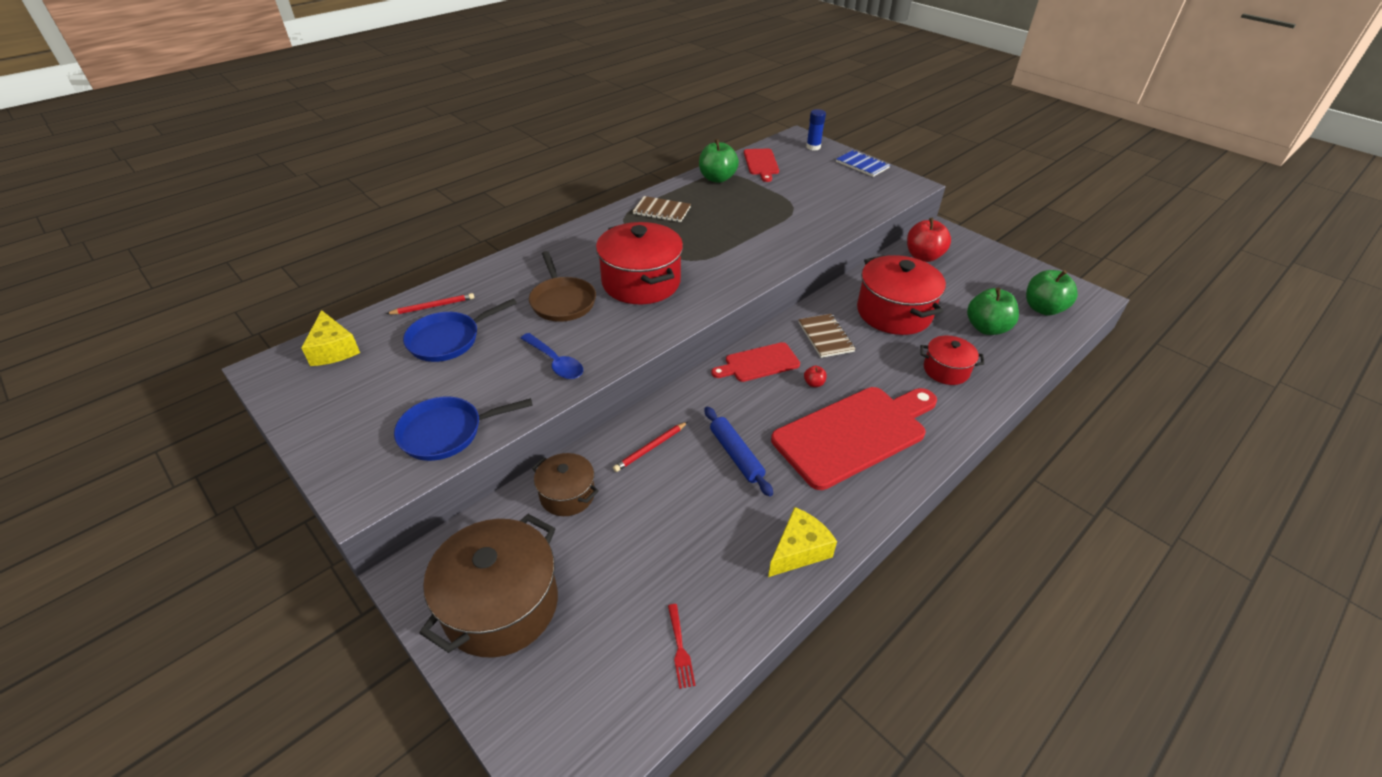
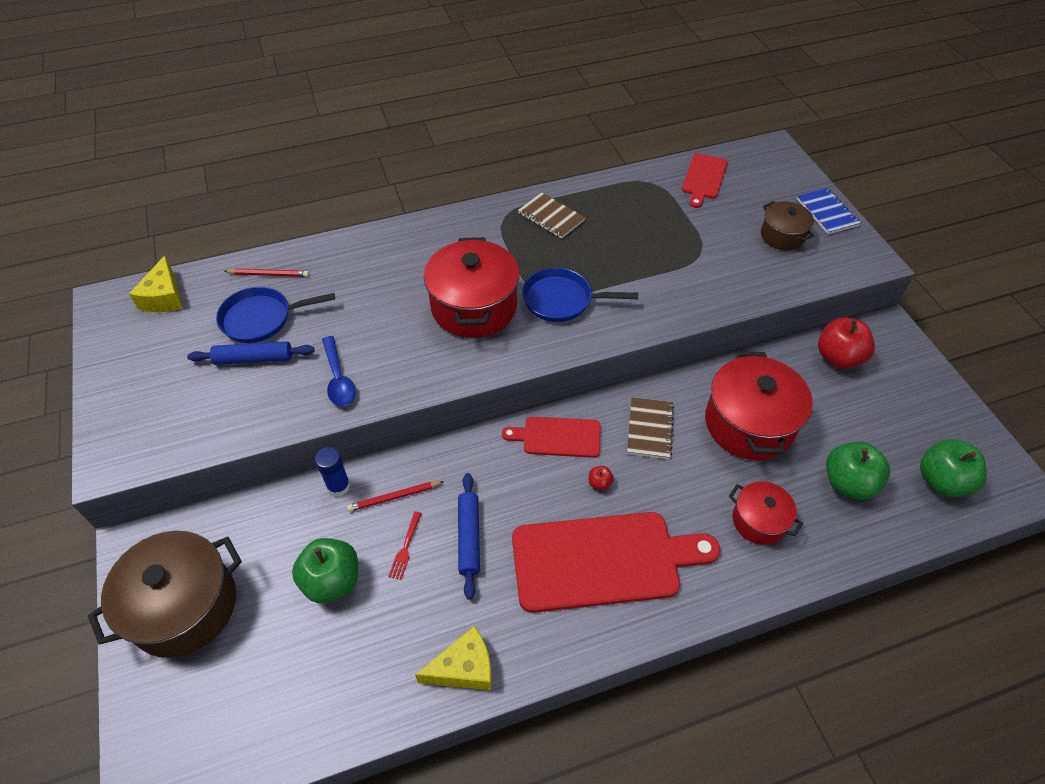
camera: 25 degrees right, 10 degrees up
(446, 432) = (206, 423): blue pan -> blue pan (562, 300)
(462, 371) = (254, 359): none -> blue rolling pin
(562, 301) = (385, 306): brown pan -> none
(567, 495) = (294, 518): brown pot -> brown pot (782, 236)
(679, 648) = (300, 717): red fork -> red fork (405, 547)
(717, 178) = (639, 187): green apple -> green apple (332, 581)
(813, 147) = (783, 169): blue glue stick -> blue glue stick (338, 486)

